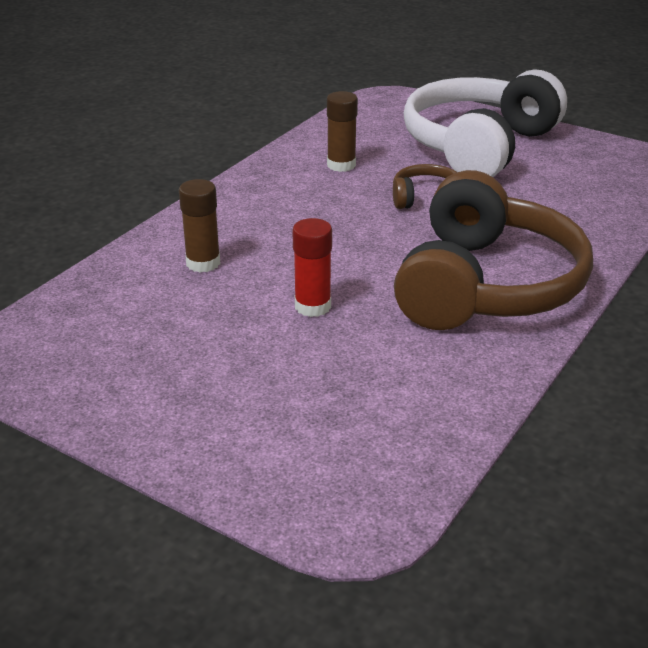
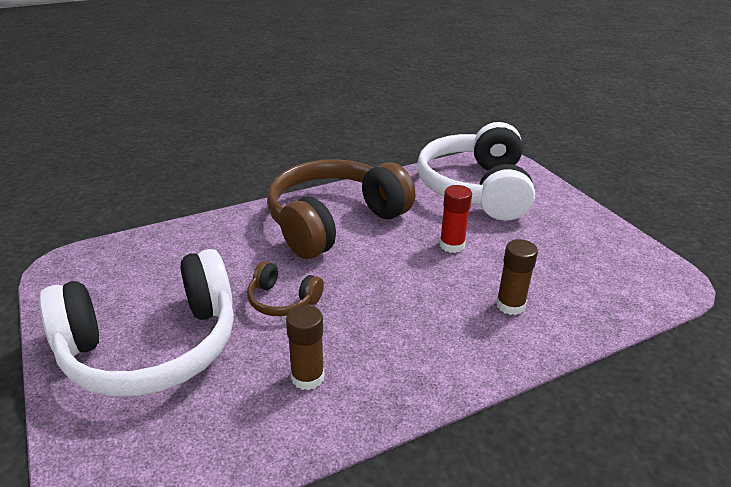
camera: 150 degrees left, 0 degrees up
(348, 418) = (476, 189): none -> white headphones

